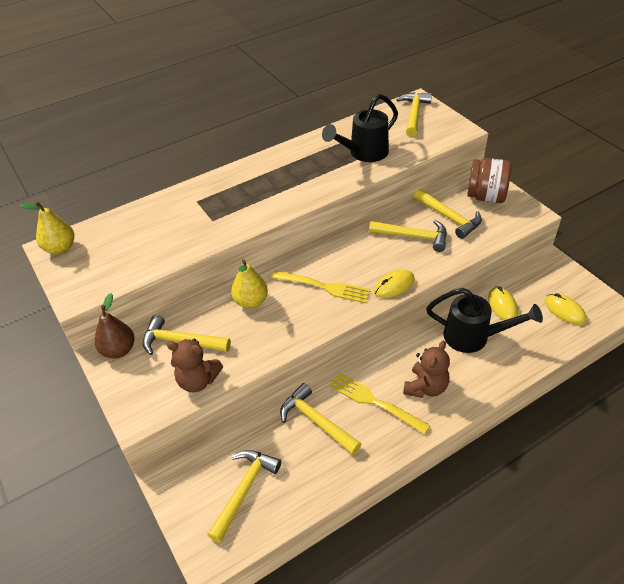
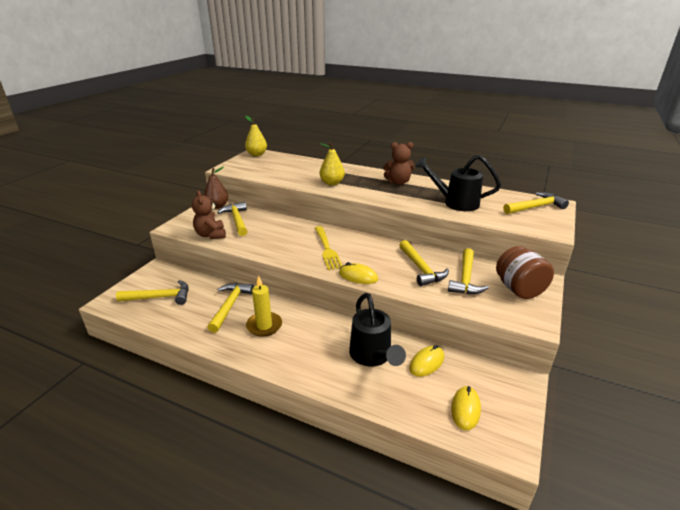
camera: 55 degrees right, 15 degrees down
(251, 301) = (288, 229): yellow pear -> yellow pear (332, 183)
(375, 402) = (264, 326): yellow fork -> yellow candle
(425, 387) = (296, 346): brown teddy bear -> brown teddy bear (398, 182)

